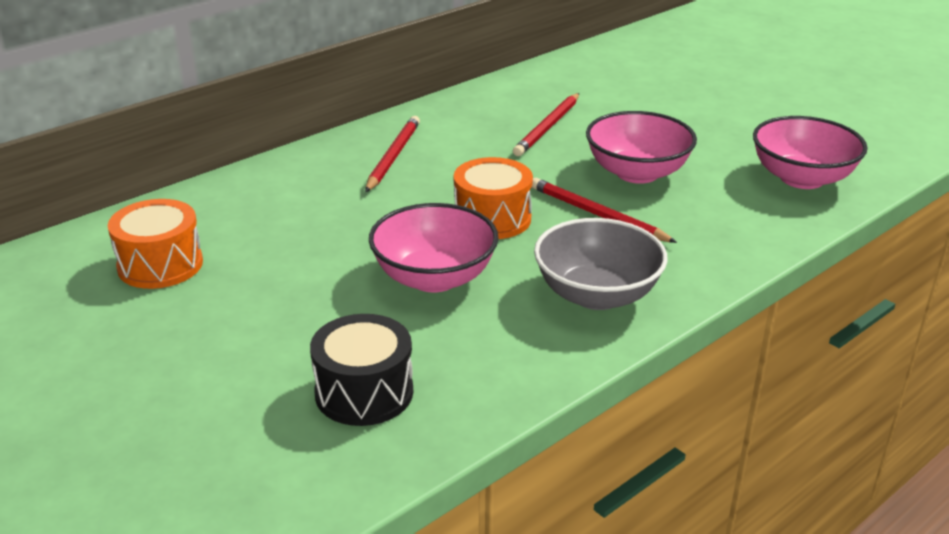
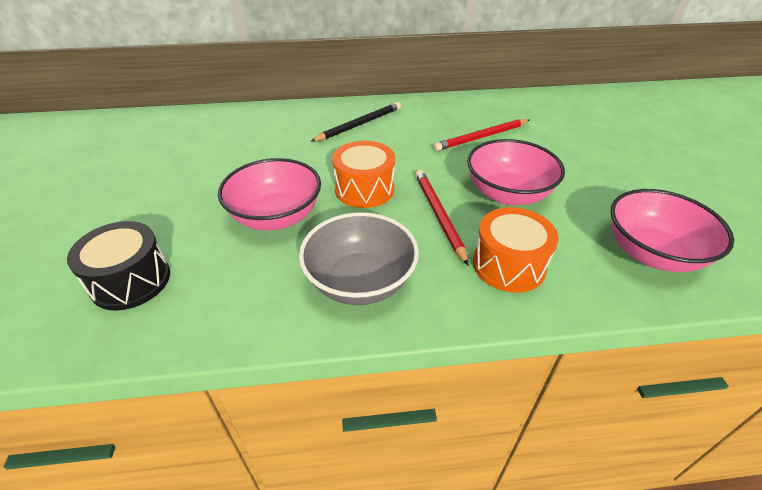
camera: 35 degrees right, 10 degrees up
(160, 265) = (160, 146): orange drum -> orange drum (508, 265)
(393, 156) = (359, 124): red pencil -> black pencil

